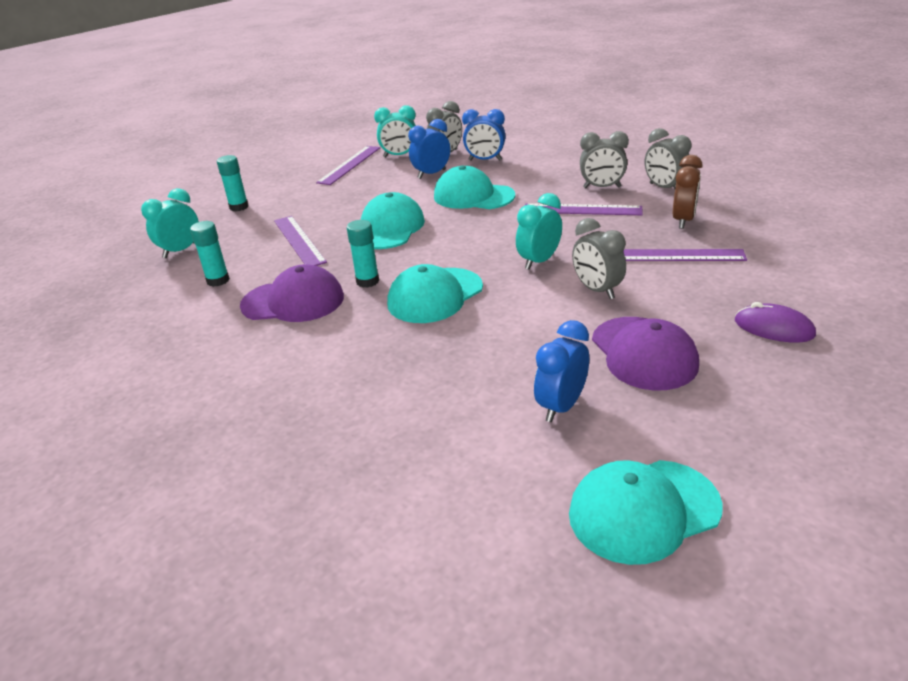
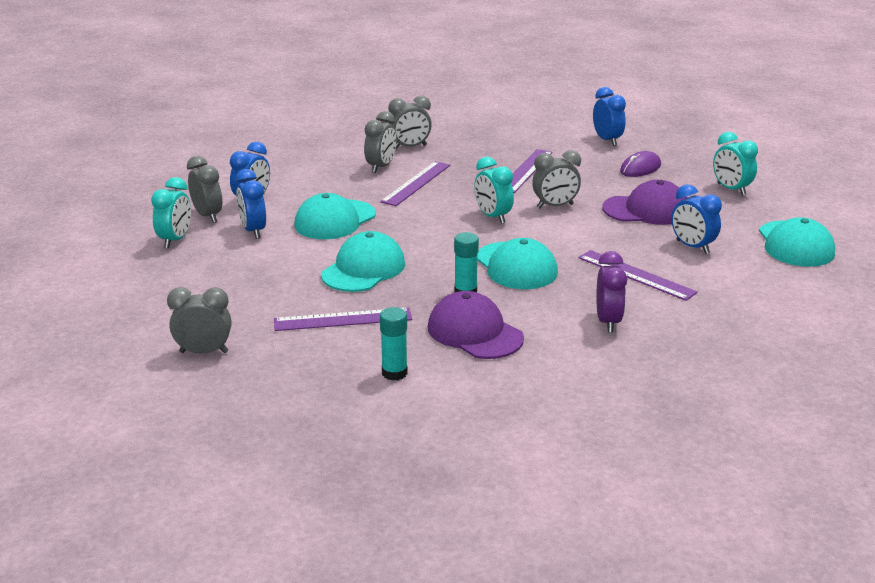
camera: 75 degrees left, 5 degrees down
(180, 250) = (292, 396): turquoise clock -> turquoise clock (731, 189)
(239, 207) = (204, 352): turquoise glue stick -> grey clock
(293, 301) = (474, 332): purple cap -> purple cap turned 60 degrees counterclockwise
(337, 372) = (608, 322): none -> purple clock
(349, 165) = (161, 271): purple ruler -> purple ruler (636, 275)
(389, 228) = (363, 269): turquoise cap -> turquoise cap turned 90 degrees clockwise
(683, 220) = (474, 155): brown clock -> none
(837, 289) = (607, 140): none -> blue clock

